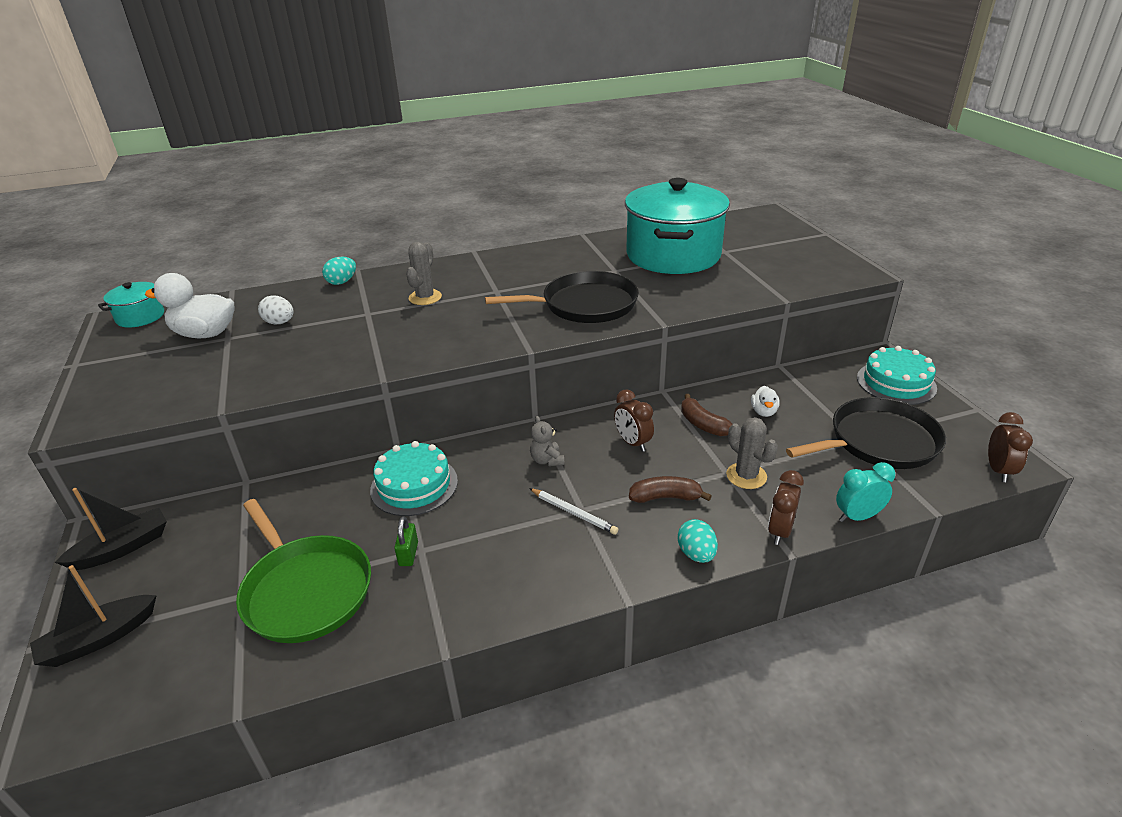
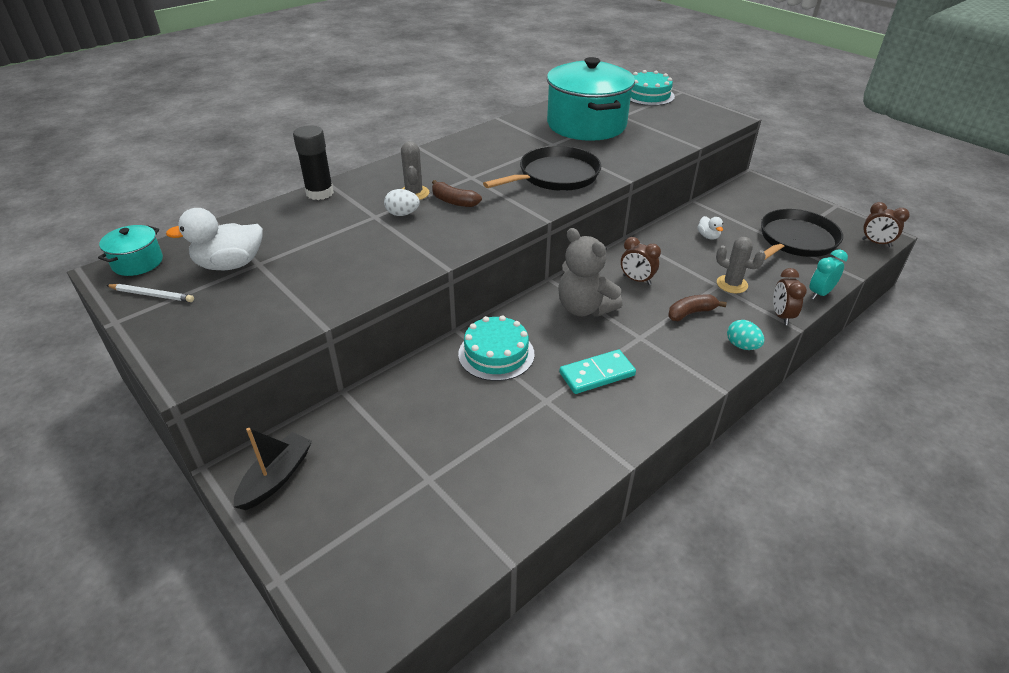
camera: 25 degrees left, 5 degrees up
(99, 639) = (331, 554): black boat -> none
(280, 323) = (297, 240): white egg -> white egg (402, 214)
(305, 590) = (480, 457): green pan -> none
(342, 282) = (320, 193): turquoise egg -> black glue stick
(408, 554) = (539, 406): green padlock -> none
(498, 537) = (597, 374): none -> turquoise domino
(547, 460) = (584, 308): grey teddy bear -> grey teddy bear, size x2.11
(573, 513) = (636, 341): white pencil -> white pencil (152, 295)
(703, 424) = (674, 255): brown banana -> brown banana (454, 201)
(896, 383) = (776, 197): turquoise cake -> turquoise cake (648, 95)
(998, 470) = (876, 243): brown clock -> brown clock turned 135 degrees clockwise

